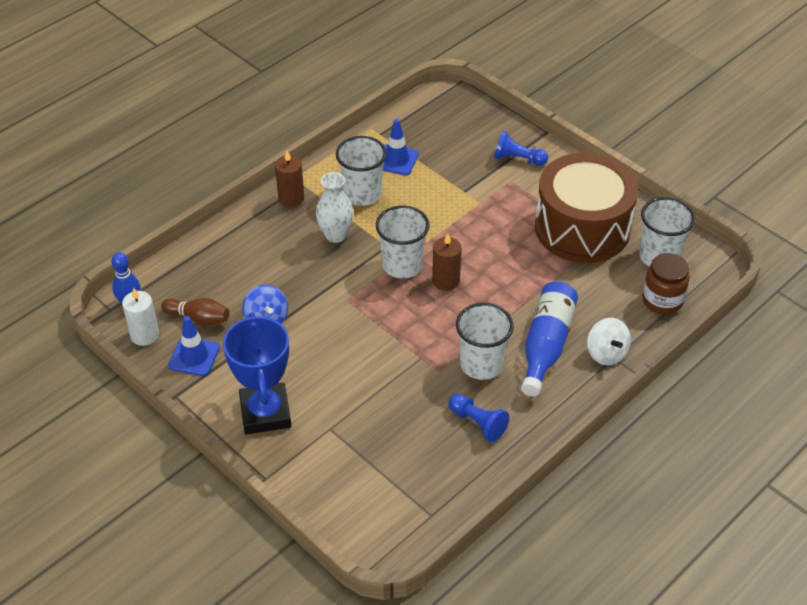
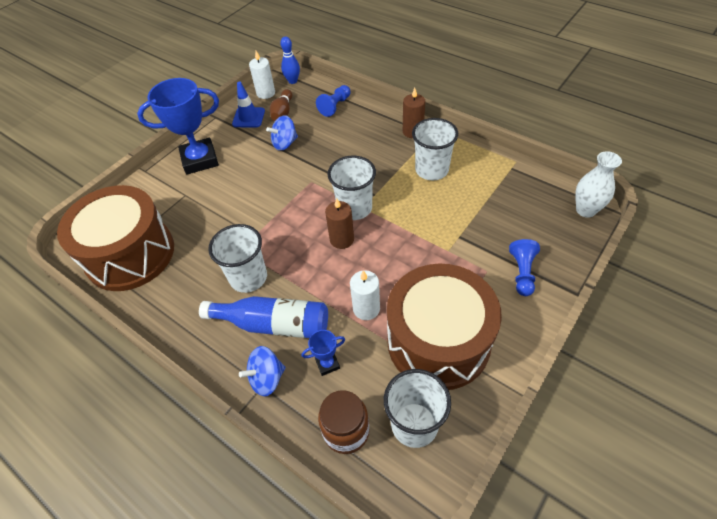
camera: 85 degrees right, 5 degrees up
(335, 235) = (379, 163): white vase -> white vase (585, 210)
(396, 160) = (482, 184): blue traffic cone -> none
(420, 482) = (130, 254): none -> brown drum
(478, 423) = (185, 283): blue pawn -> blue pawn (335, 106)
(539, 272) = (366, 309): none -> white candle
(596, 307) = (327, 364): none -> blue trophy
(606, 353) = (267, 378): white spinning top -> blue spinning top

